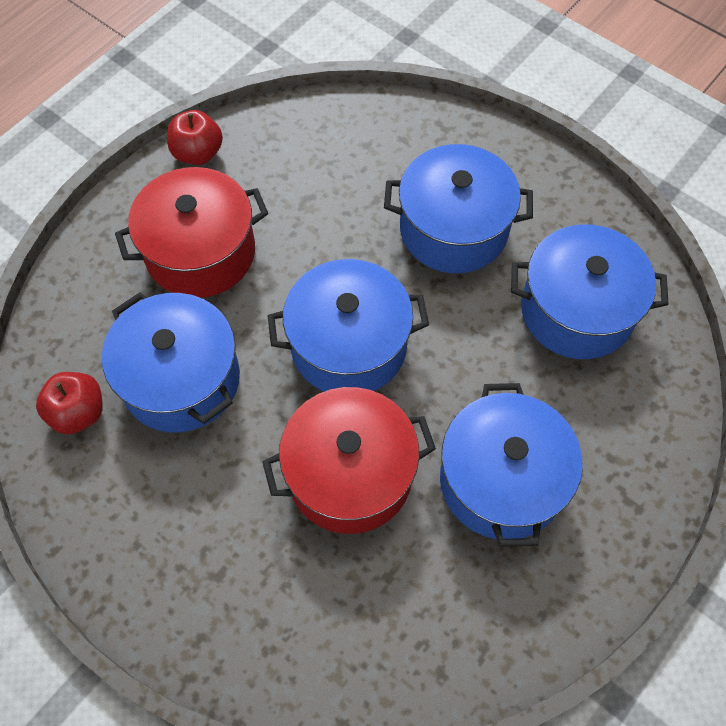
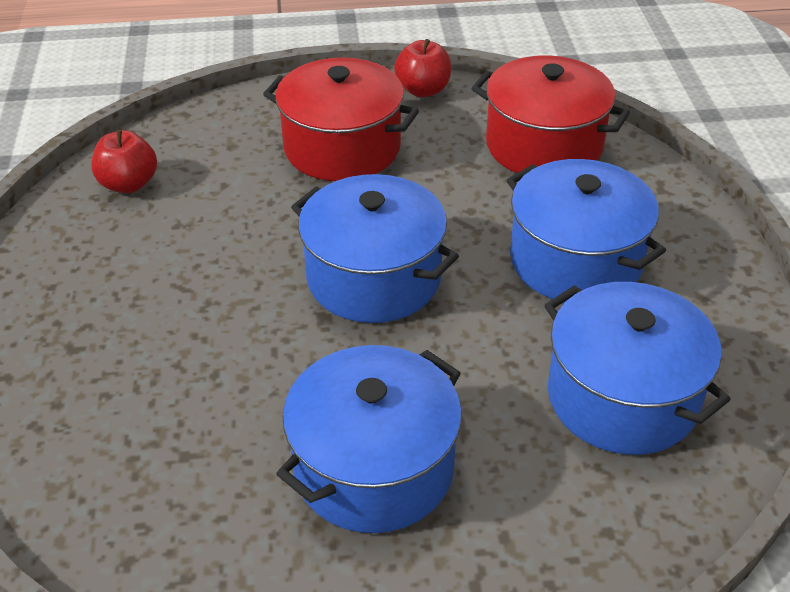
camera: 45 degrees right, 20 degrees down
(181, 379) = (221, 212): blue pot -> none
(350, 474) = (255, 362): red pot -> red pot (544, 145)

